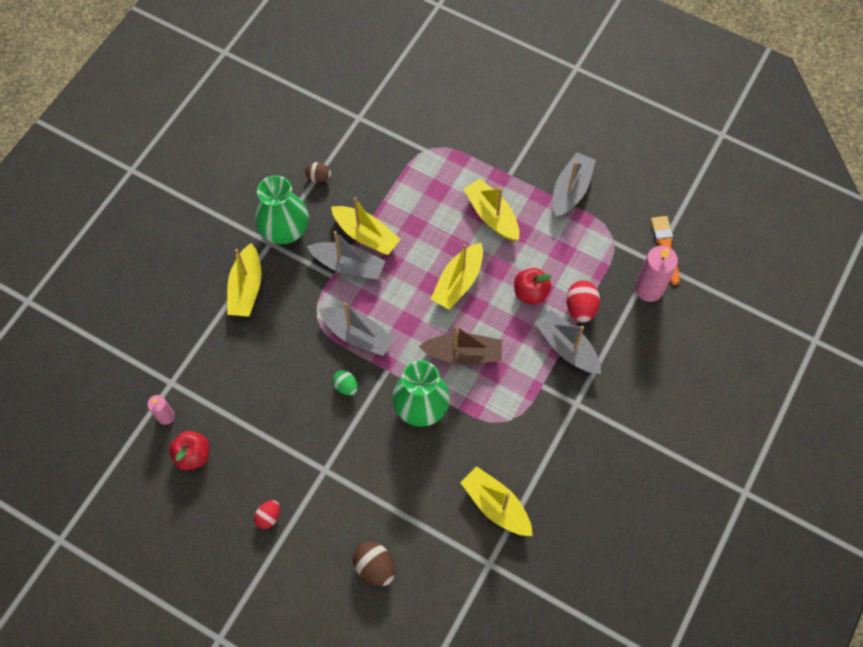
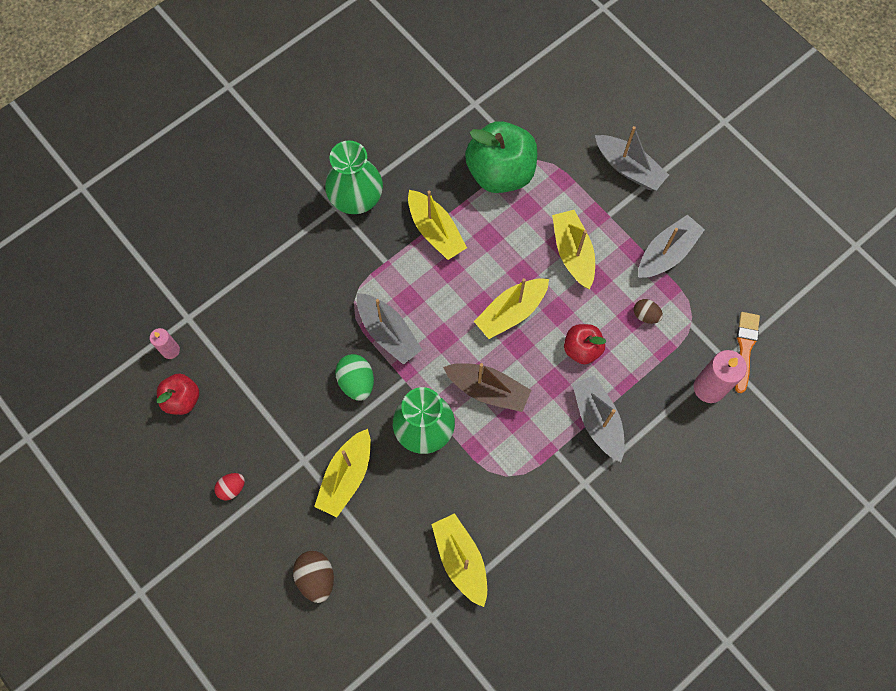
camera: 20 degrees right, 5 degrees up
(246, 288) = (296, 246): yellow boat -> yellow boat (346, 476)
(318, 177) = (410, 154): brown egg -> brown egg (645, 315)
(346, 386) = (356, 382): green egg -> green egg, size x1.57
(348, 265) = (406, 257): grey boat -> grey boat (629, 168)
(403, 168) = (500, 172): none -> green apple
(580, 308) = (628, 383): red egg -> none

